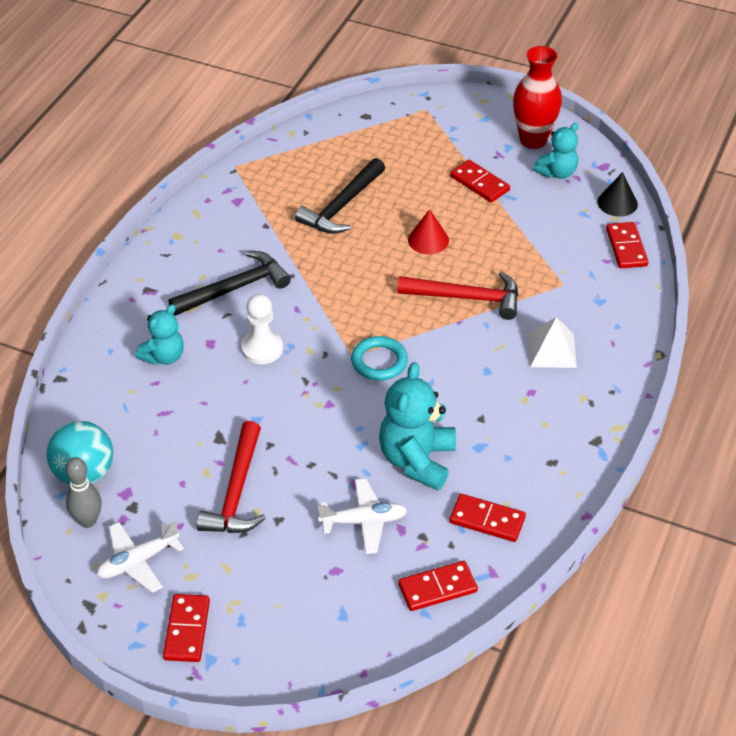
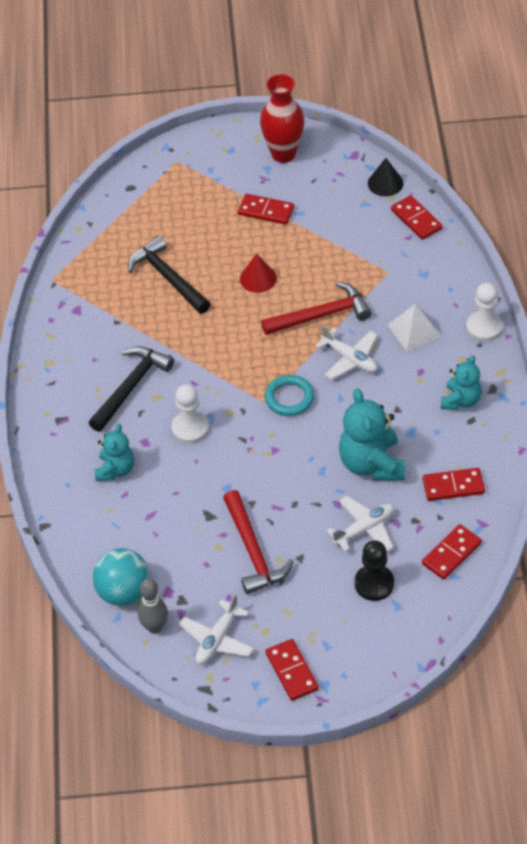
camera: 25 degrees left, 5 degrees up
(334, 581) = (374, 584): none -> black pawn
(342, 206) = (168, 278): black hammer -> black hammer turned 135 degrees clockwise
(466, 350) = (350, 359): none -> white plane
(557, 172) = (321, 175): turquoise teddy bear -> turquoise teddy bear (460, 401)
(628, 377) = (484, 327): none -> white pawn

